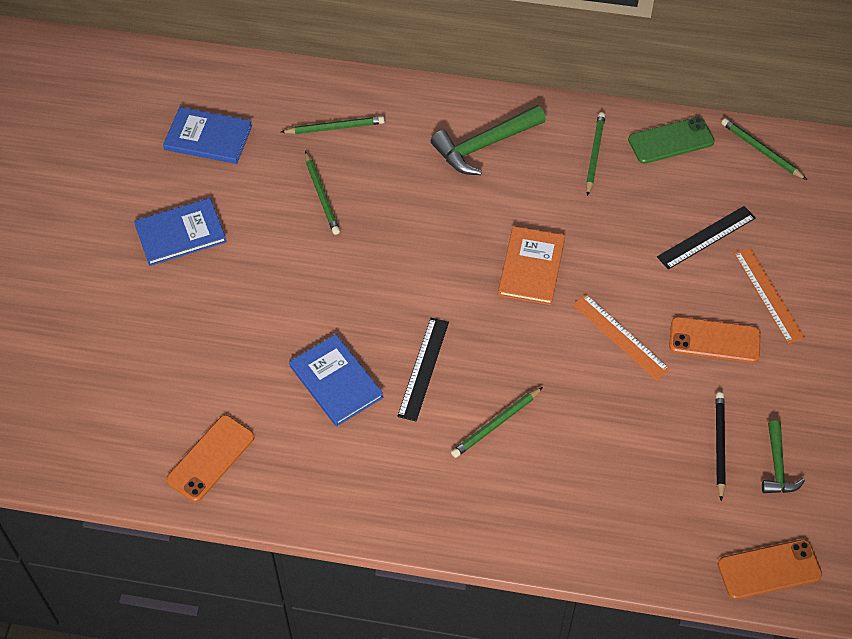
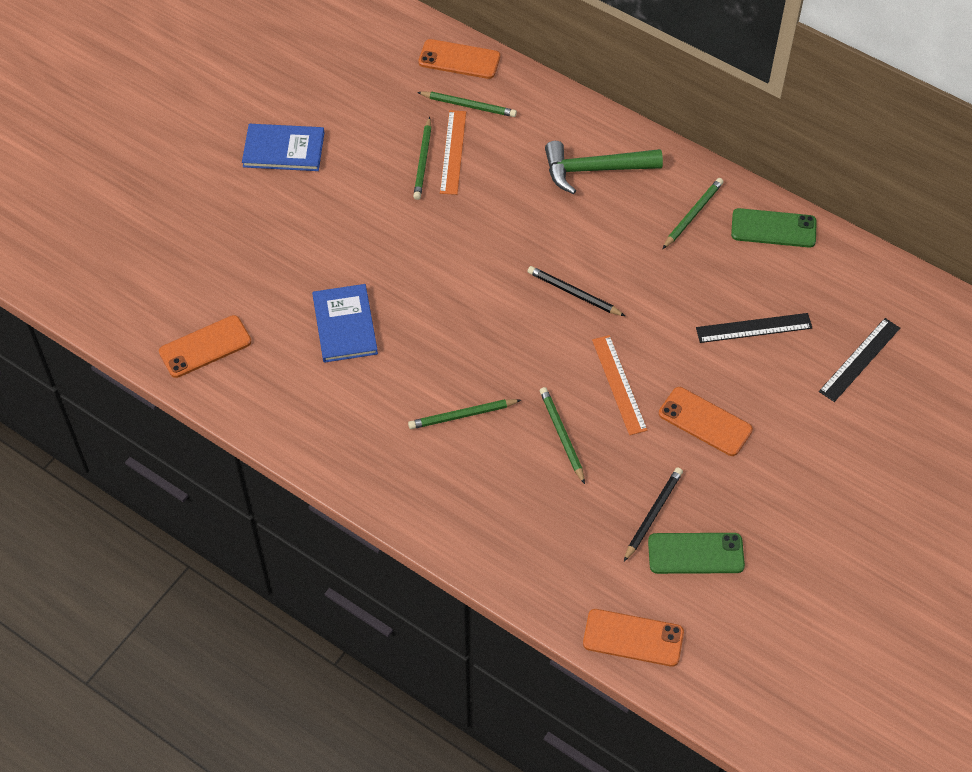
camera: 25 degrees right, 0 degrees up
(208, 137) = (353, 75): blue book -> none
(301, 87) = (459, 59): none -> orange phone
(423, 368) = (426, 343): black ruler -> black ruler (859, 359)
(531, 267) = (574, 293): orange book -> black pencil
(761, 150) = (857, 269): green pencil -> green pencil (562, 435)
(768, 295) = (781, 401): orange ruler -> orange ruler (453, 152)
(777, 466) = (696, 554): green hammer -> green phone

